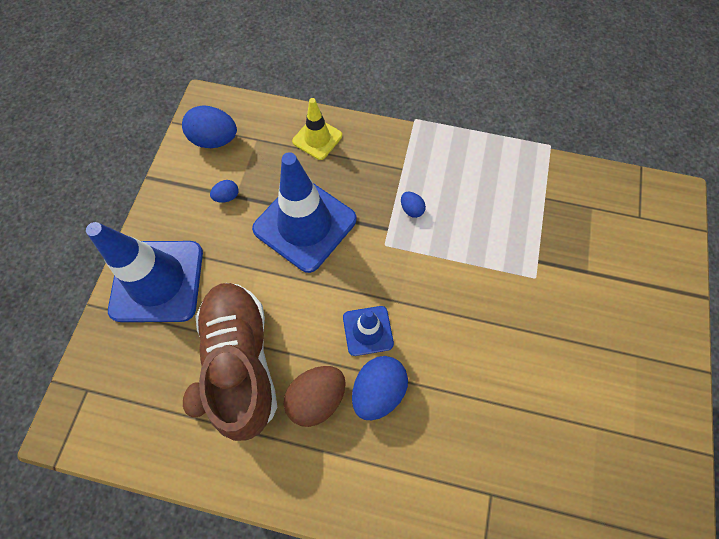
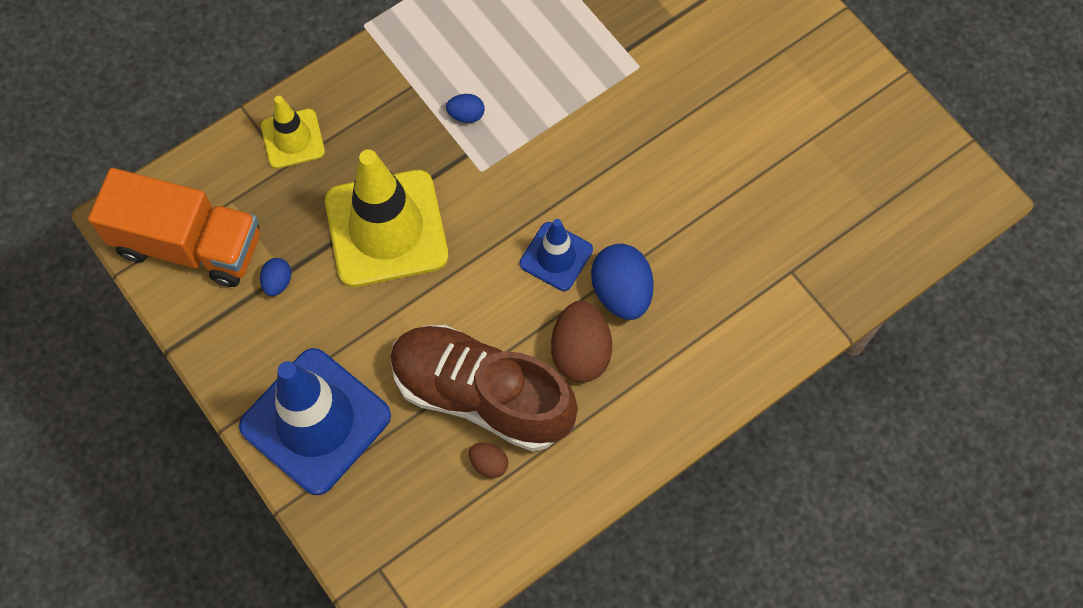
camera: 50 degrees left, 0 degrees up
(215, 140) = (189, 244): blue egg -> orange truck
(305, 224) = (386, 228): blue traffic cone -> yellow traffic cone

